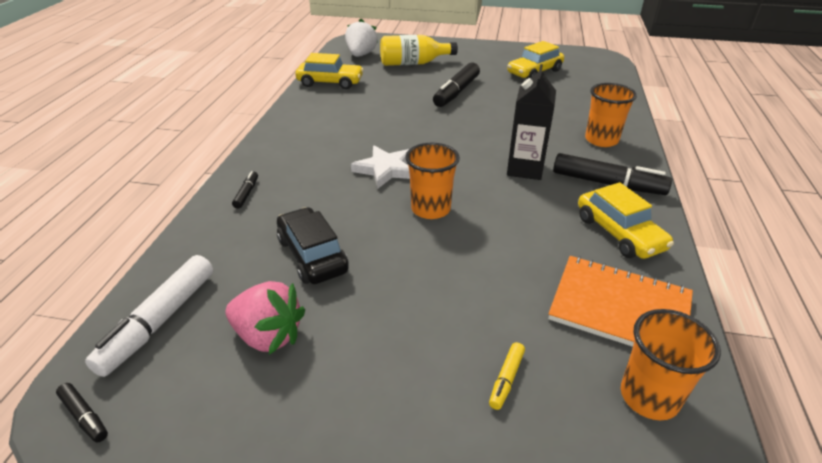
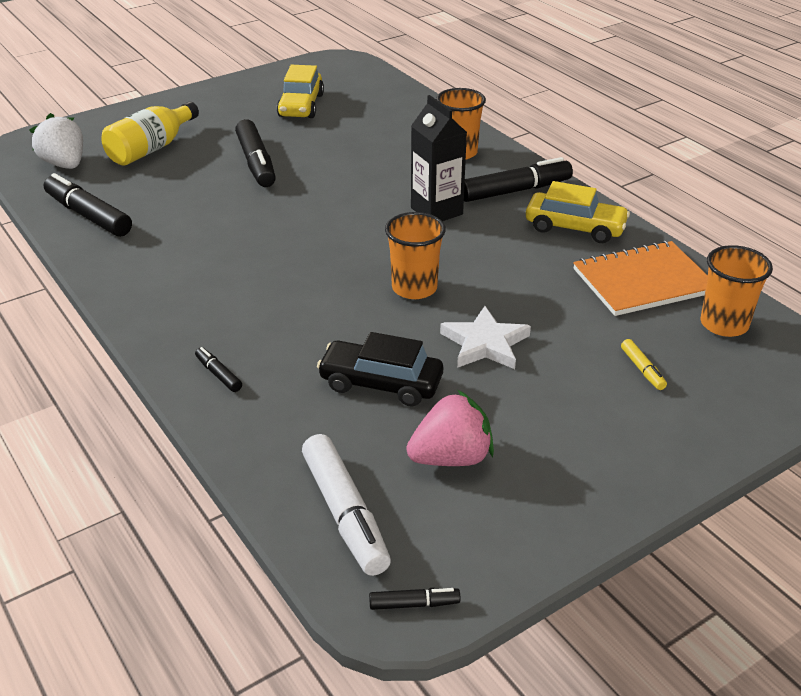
camera: 45 degrees left, 0 degrees up
(330, 82) = (88, 215): yellow car -> black marker
(386, 169) = (317, 276): white star -> white star (485, 343)

